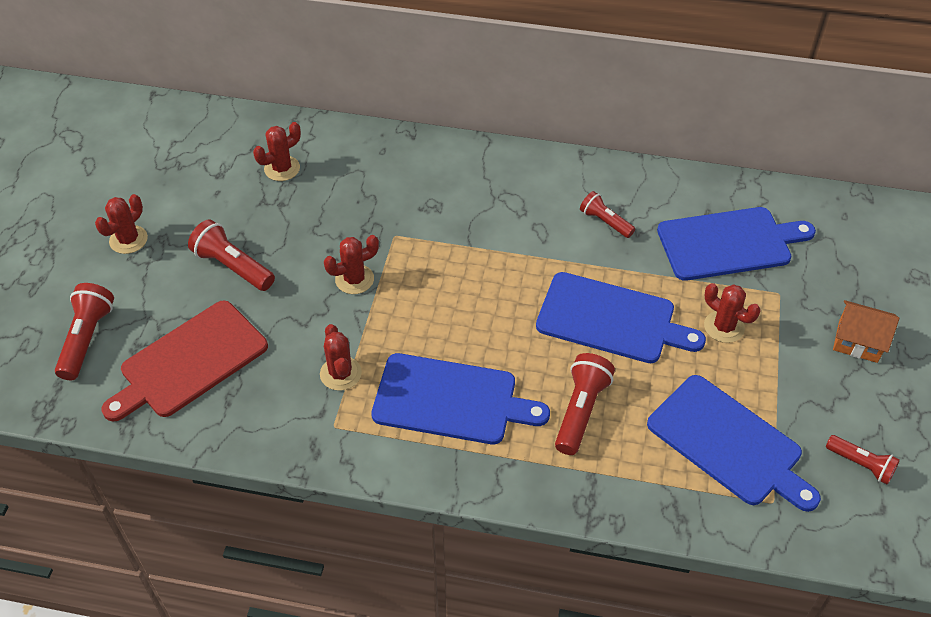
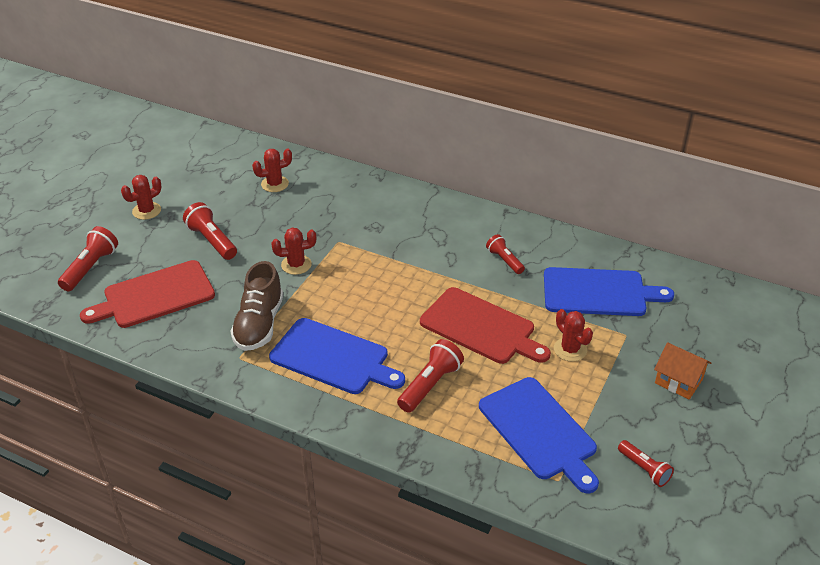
camera: 15 degrees right, 10 degrees down
(340, 373) = (259, 324): red cactus -> brown shoe
(611, 319) = (481, 327): blue cutting board -> red cutting board

